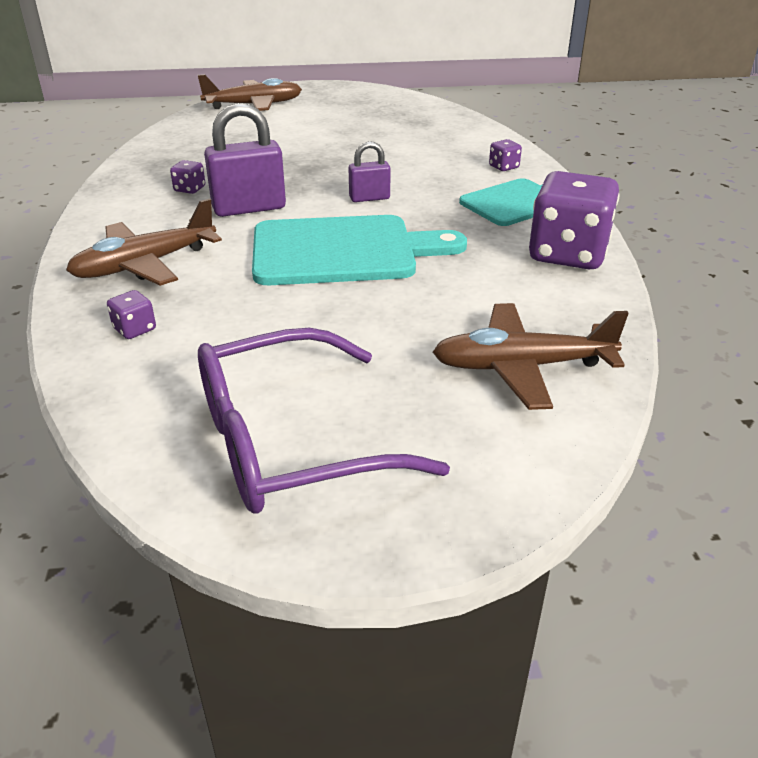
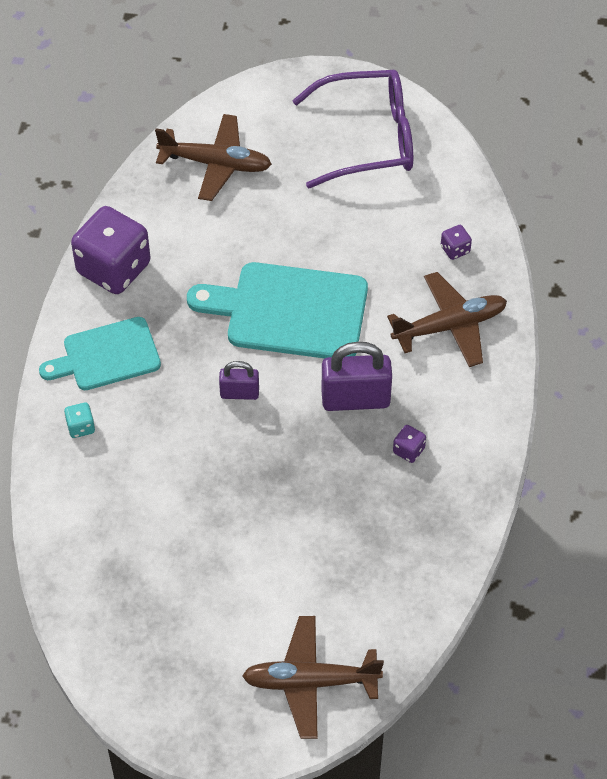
camera: 165 degrees left, 20 degrees up
(503, 167) = (81, 427): purple dice -> turquoise dice

